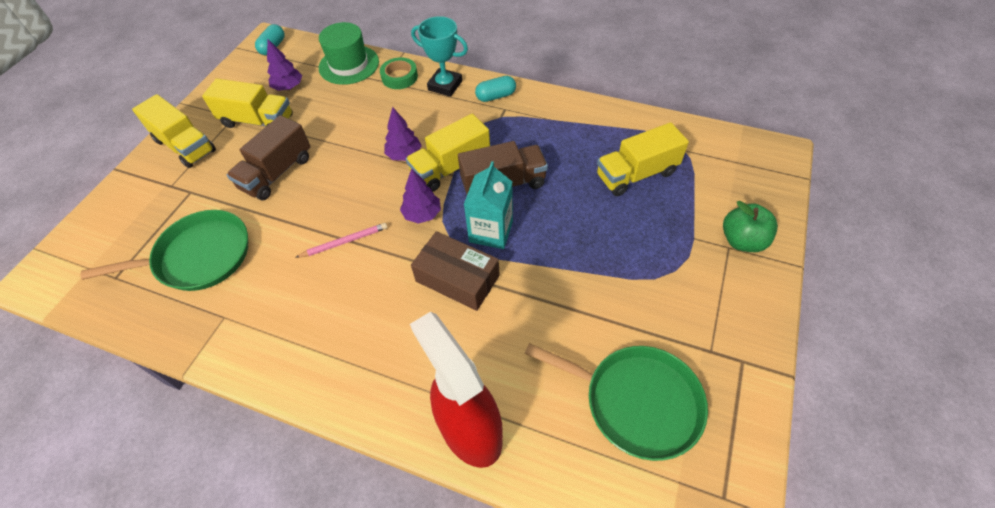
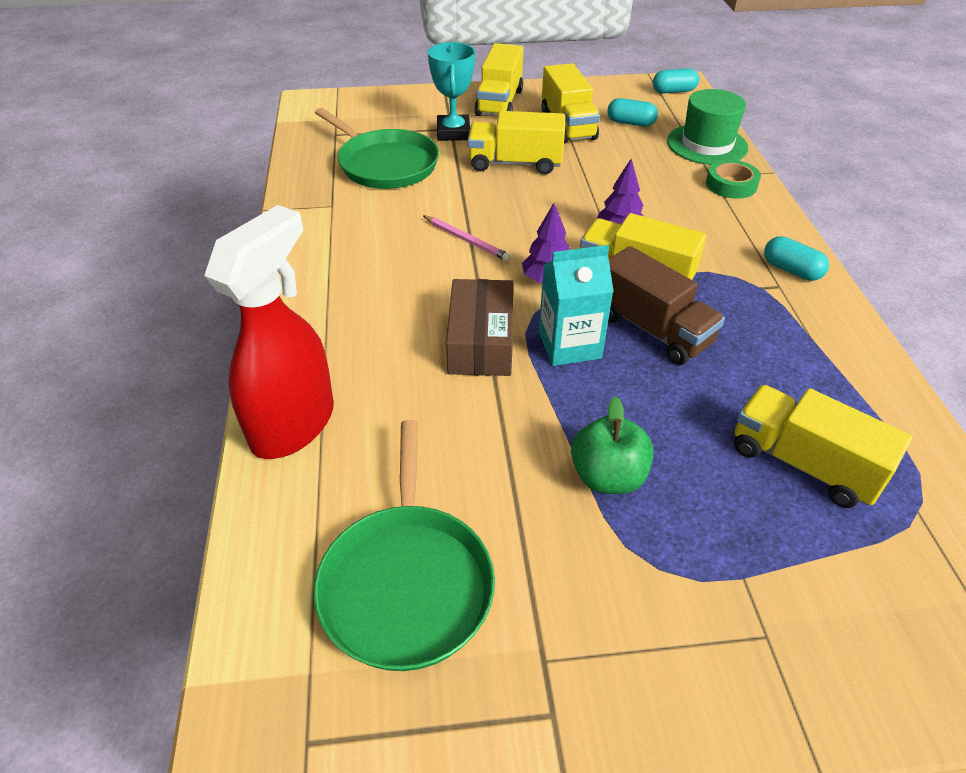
camera: 60 degrees right, 10 degrees down
(277, 173) = (515, 164): brown truck -> yellow truck
(288, 87) = (630, 123): purple tree -> turquoise capsule
(445, 85) = (759, 222): turquoise trophy -> turquoise trophy (453, 132)
(742, 241) = (797, 654): green apple -> green apple (607, 477)

